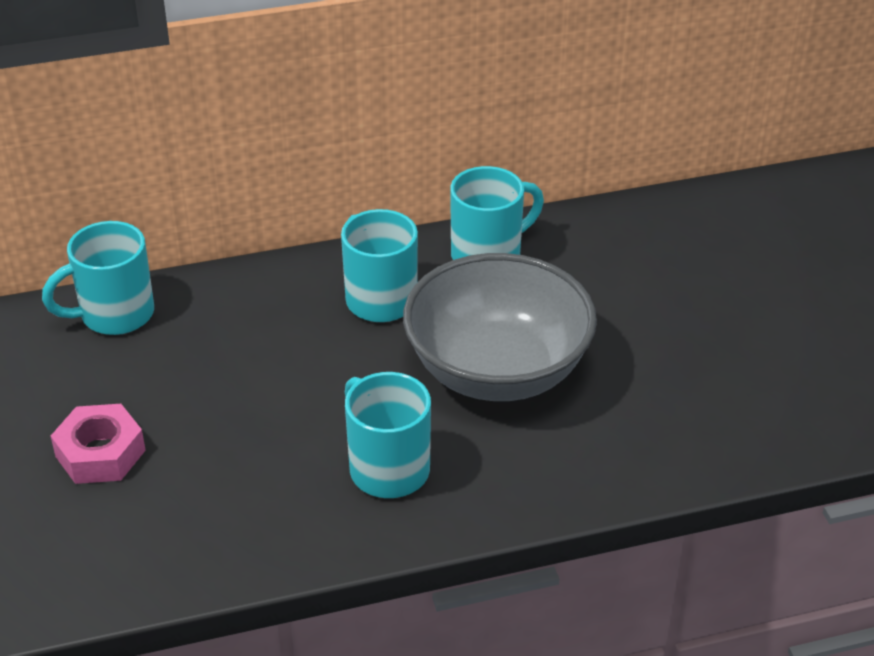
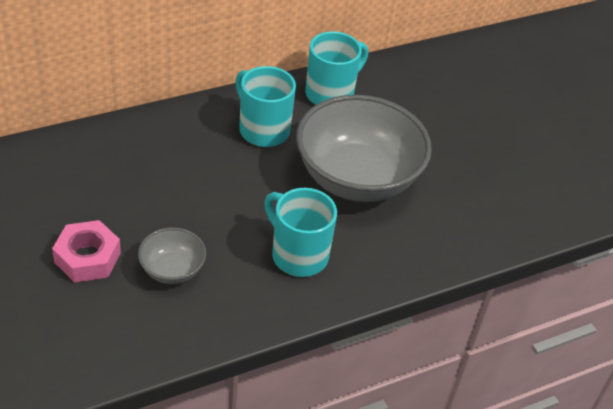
camera: 15 degrees left, 5 degrees up
(114, 315) = (72, 151): turquoise mug -> none
(209, 477) = (172, 270): none -> grey bowl

